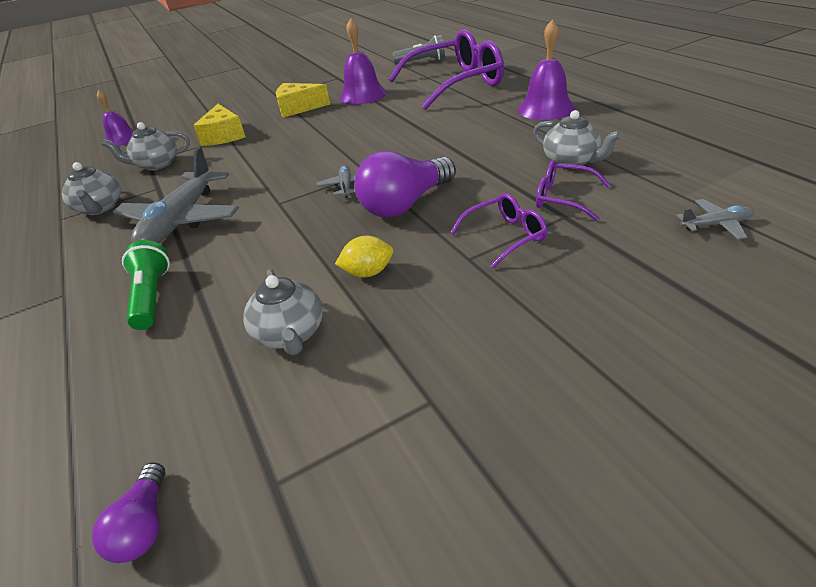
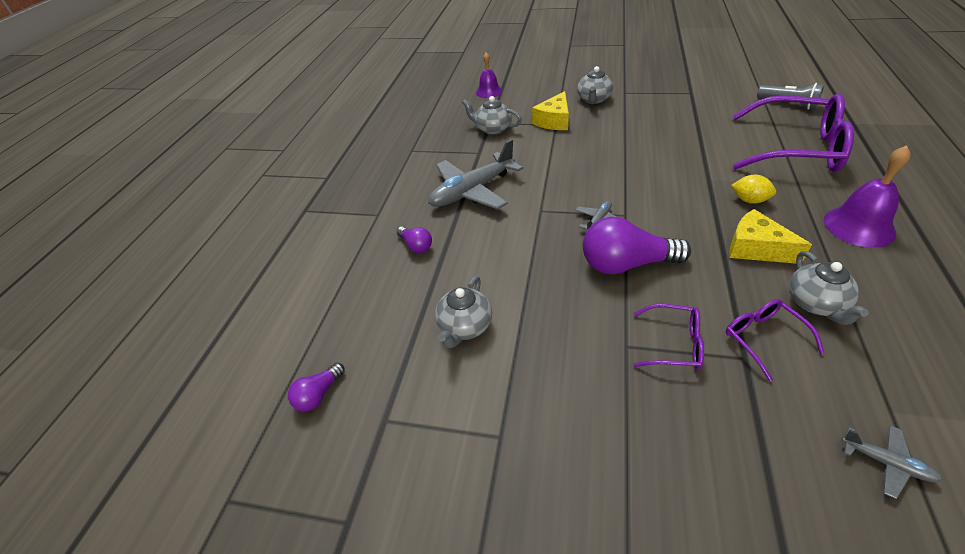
camera: 40 degrees right, 5 degrees up
(100, 208) = (437, 153): grey teapot -> grey teapot (594, 99)
(152, 296) = (416, 246): green flashlight -> purple light bulb
(298, 108) = (630, 116): yellow cheese -> yellow cheese (756, 248)
(362, 95) = (695, 124): purple bell -> none
(368, 272) = (547, 310): yellow lemon -> yellow lemon (749, 200)

